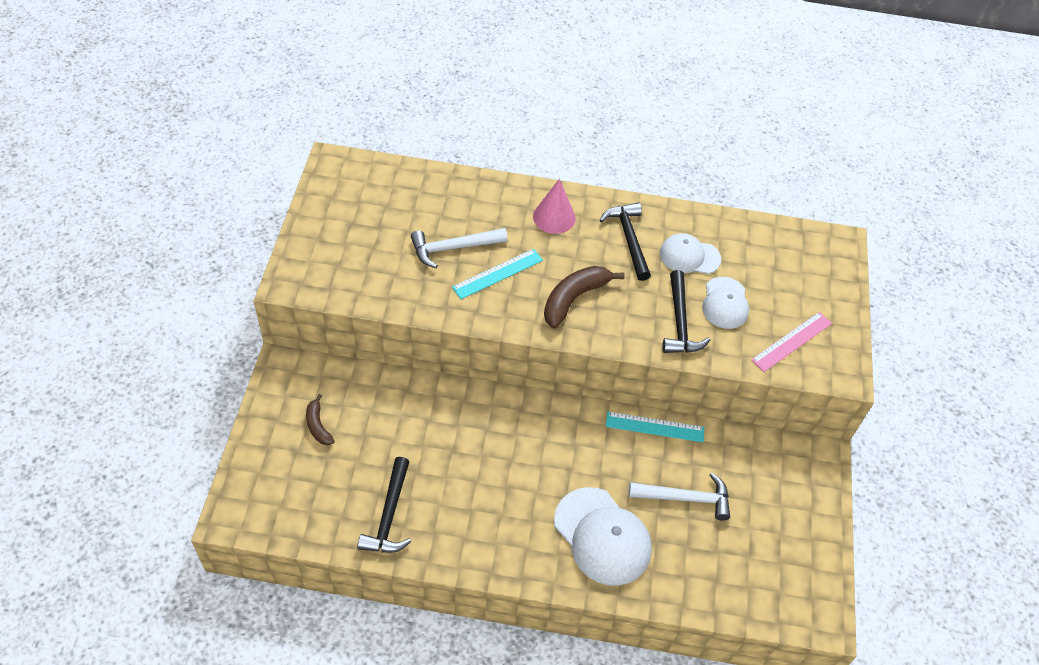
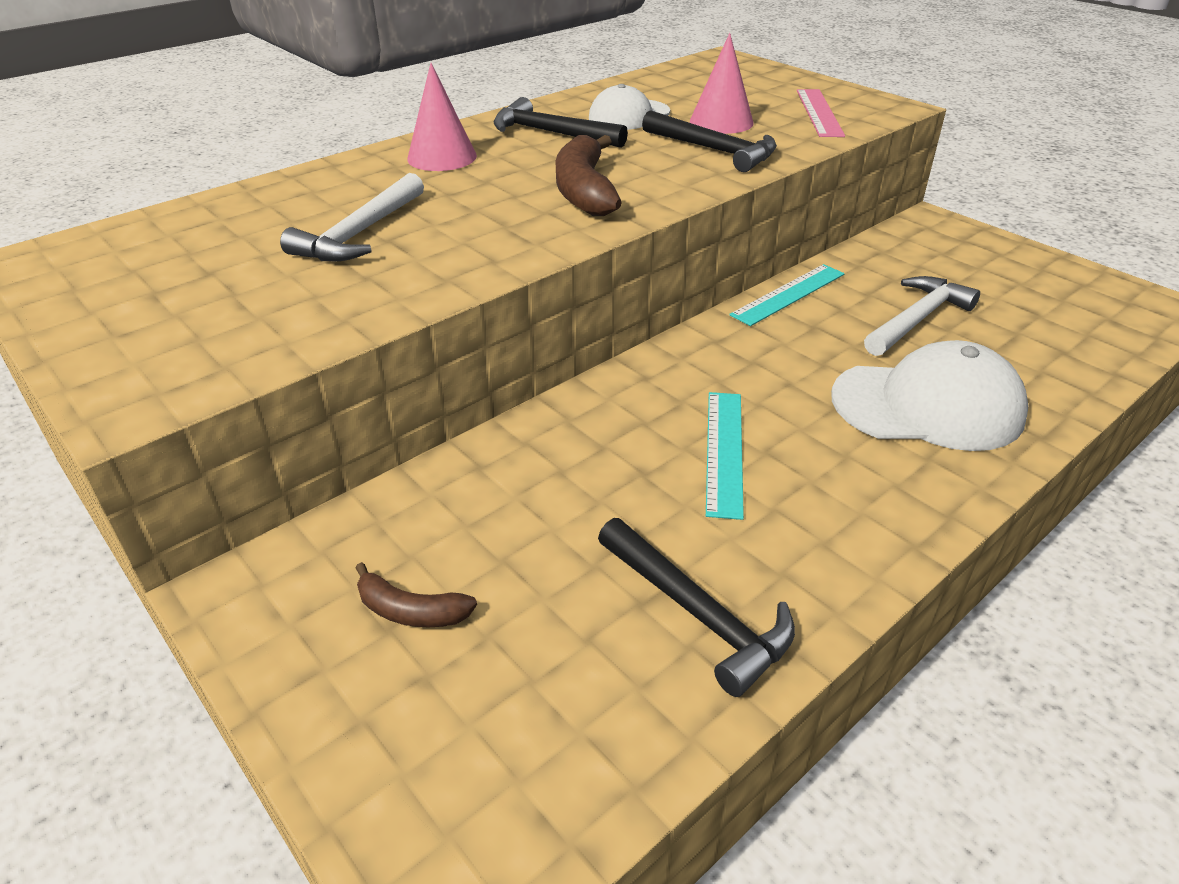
camera: 45 degrees left, 15 degrees down
(497, 274) = (459, 221): turquoise ruler -> turquoise ruler (724, 451)
(725, 303) = (721, 122): white cap -> pink cone

